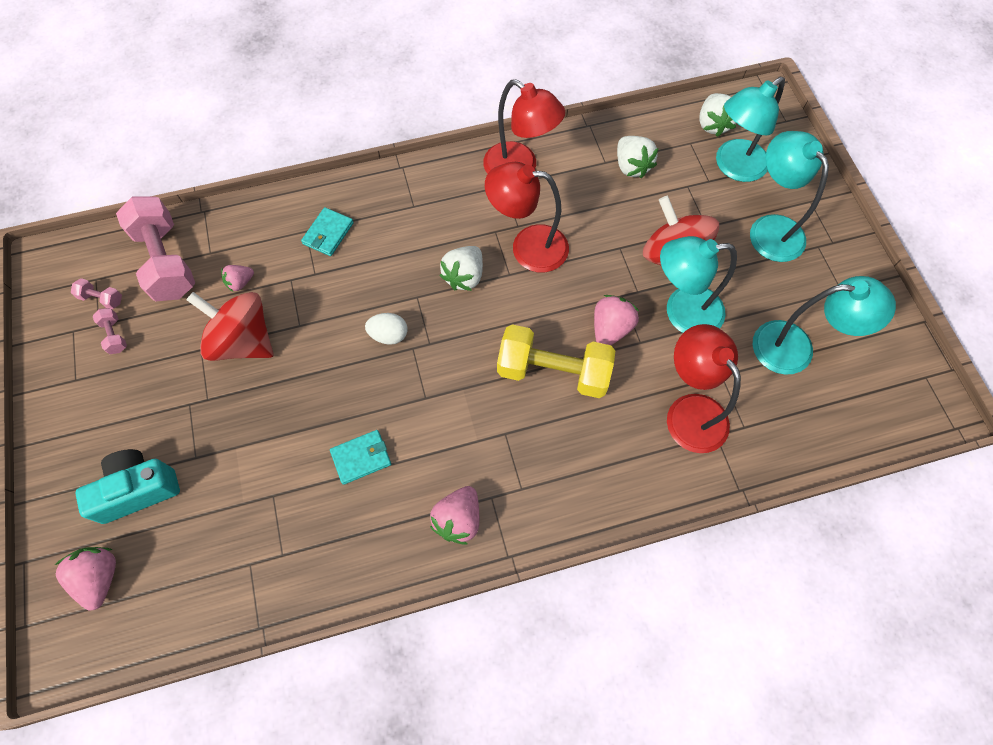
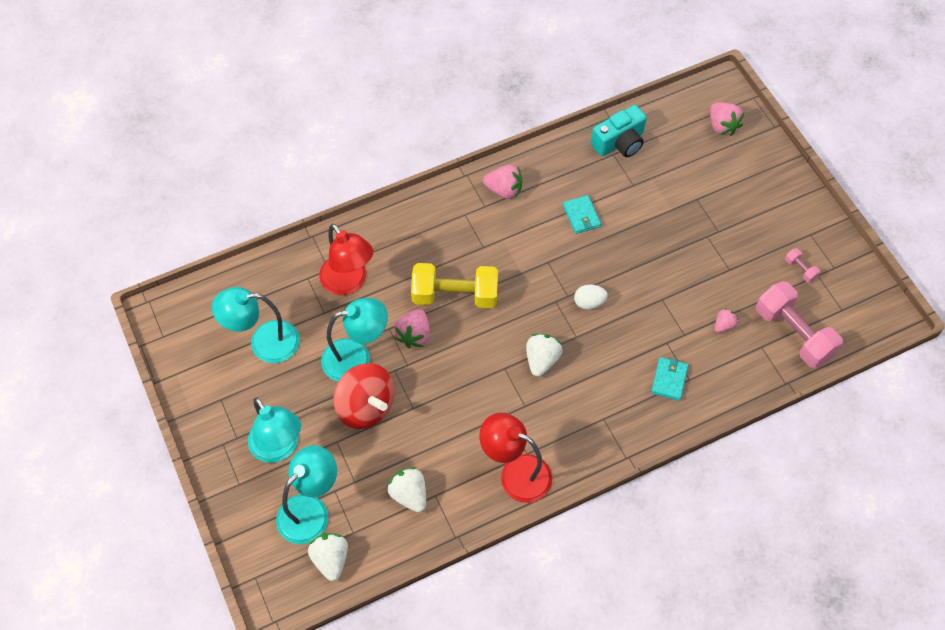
camera: 170 degrees right, 5 degrees down
(102, 299) = (827, 295): pink dumbbell -> none
(138, 490) = (725, 174): turquoise camera -> turquoise camera (619, 142)
(243, 341) = (700, 280): red spinning top -> none
(361, 458) = (581, 216): turquoise wallet -> turquoise wallet turned 75 degrees counterclockwise
(458, 519) = (504, 190): pink strawberry -> pink strawberry turned 90 degrees clockwise
(527, 247) = (493, 395): red lamp -> none

